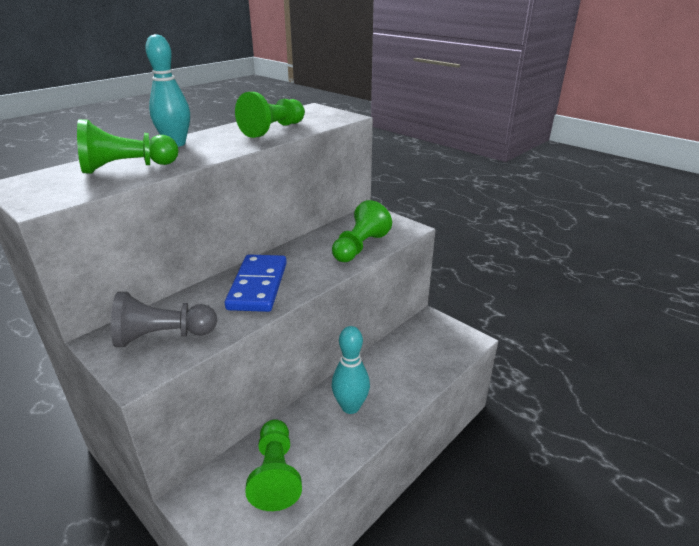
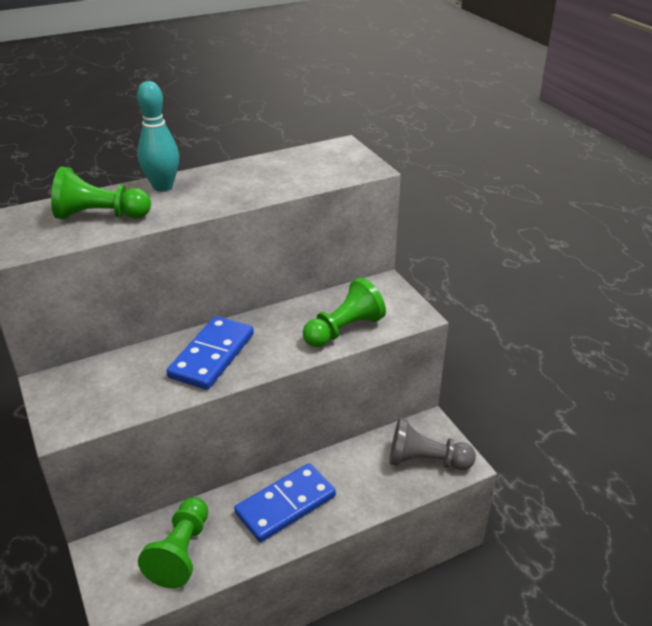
camera: 20 degrees right, 5 degrees up
(163, 336) = (100, 393): grey pawn -> grey pawn (426, 461)
(273, 130) = (273, 180): green pawn -> none
(350, 407) = (286, 505): turquoise bowling pin -> blue domino

